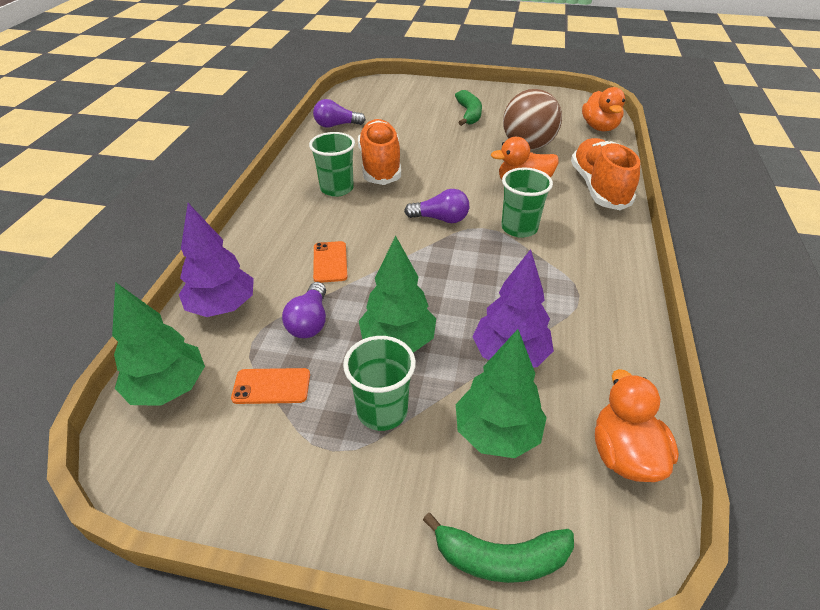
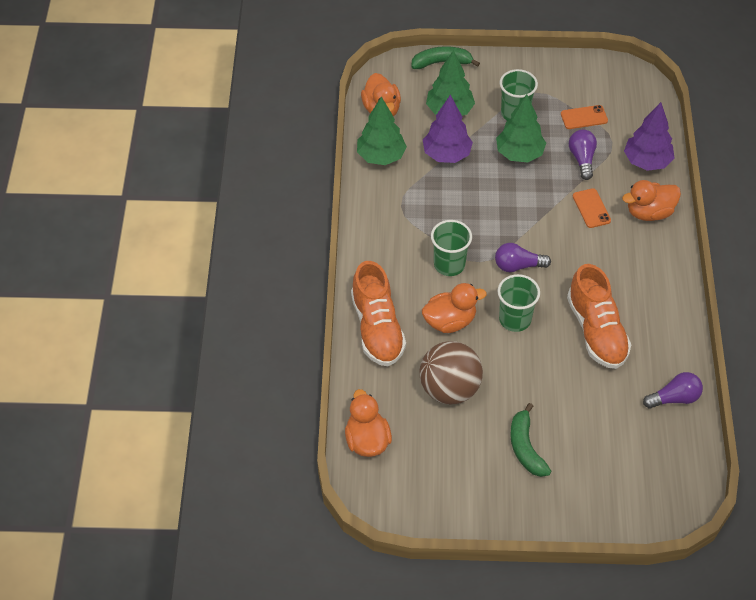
camera: 170 degrees right, 10 degrees up
(168, 387) = (642, 109): green tree -> green tree (381, 156)
(263, 250) = (649, 212): none -> orange duck
(337, 188) = (624, 291): green cup -> green cup (515, 319)

